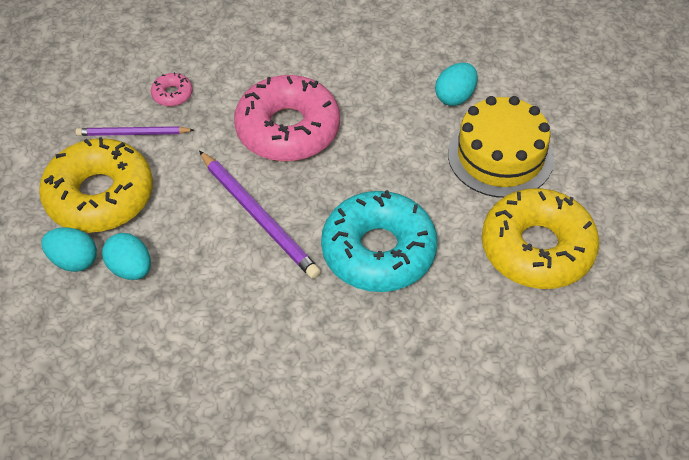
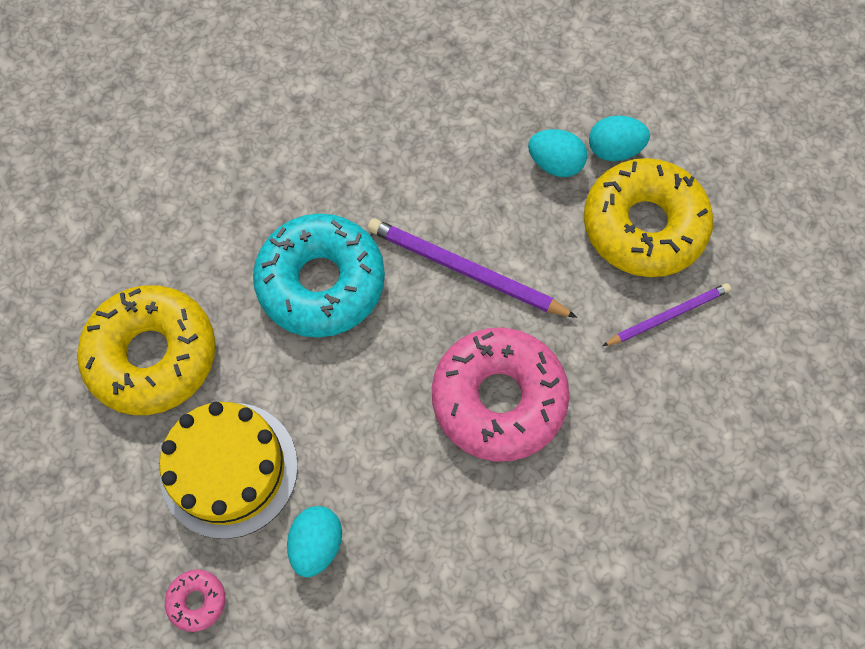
camera: 155 degrees right, 15 degrees up
(172, 94) = (664, 391): pink donut -> pink donut (197, 601)

